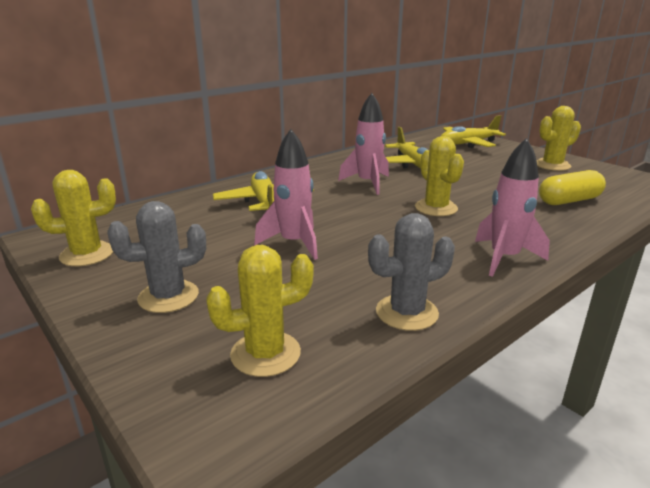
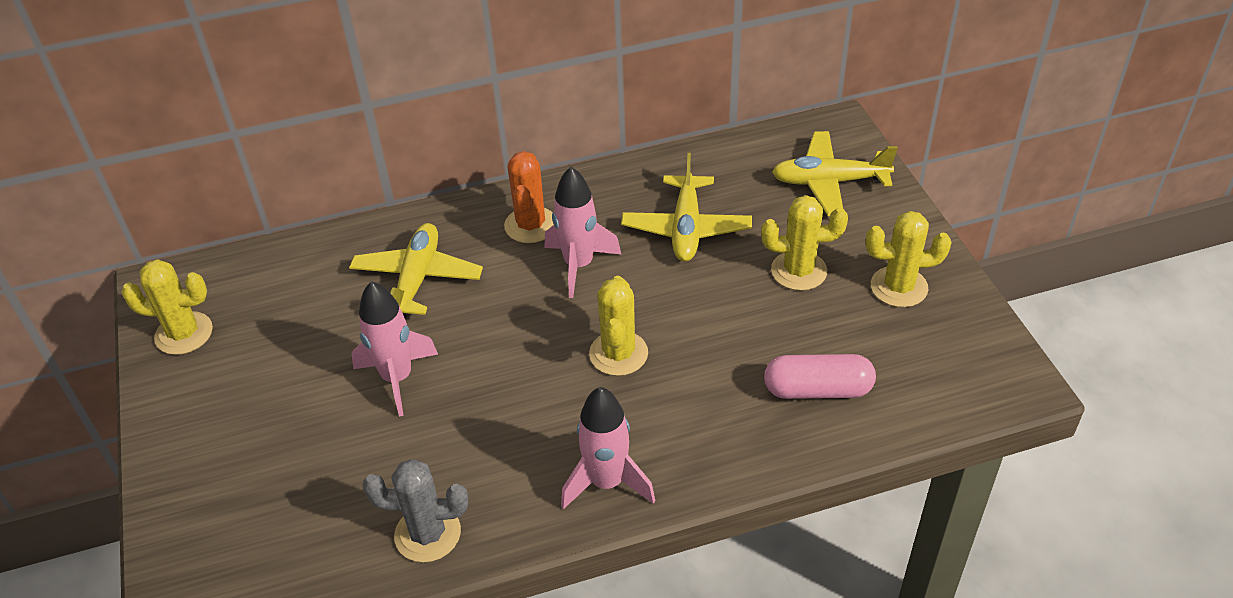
camera: 25 degrees right, 20 degrees up
(168, 296) = (228, 432): grey cactus -> none
(265, 354) = (268, 543): yellow cactus -> yellow cactus (799, 271)
(320, 175) = (531, 225): none -> orange cactus
(569, 201) = (817, 390): yellow capsule -> pink capsule

